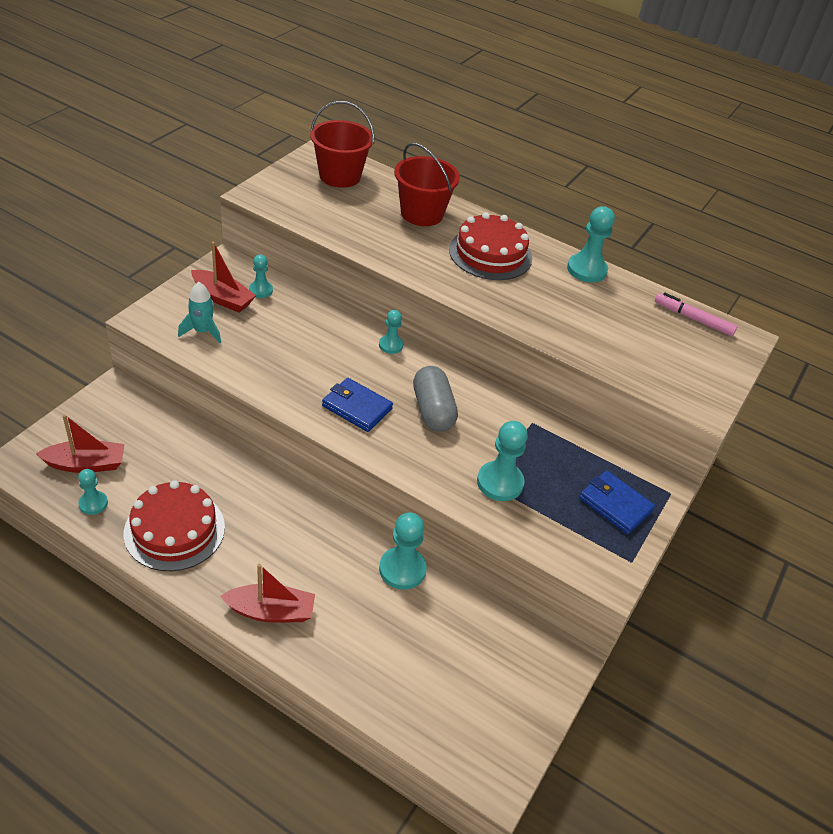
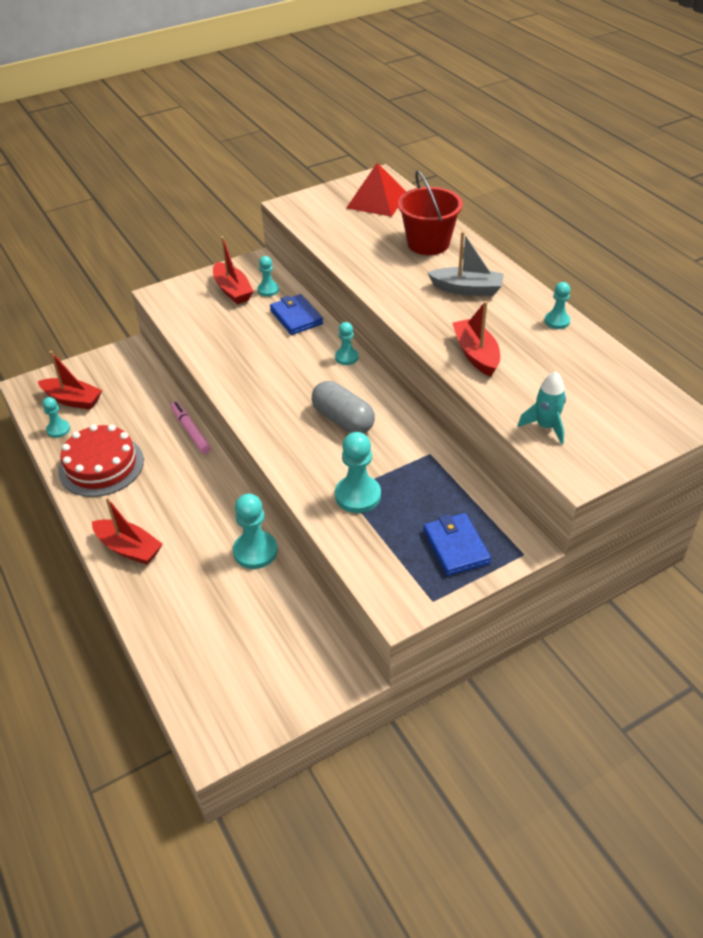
camera: 35 degrees right, 0 degrees up
(202, 331) = (197, 313): turquoise rocket -> turquoise rocket (545, 427)
(340, 176) = (377, 200): red bucket -> red pyramid
(357, 407) = (278, 401): blue wallet -> blue wallet (296, 317)
(433, 410) = (343, 420): grey capsule -> grey capsule turned 60 degrees counterclockwise
(490, 254) = (467, 289): red cake -> grey boat
(545, 317) = (476, 354): none -> red boat
(586, 270) = (557, 321): turquoise pawn -> turquoise pawn, size x0.60
(693, 319) = (639, 389): pink marker -> pink marker (190, 431)

